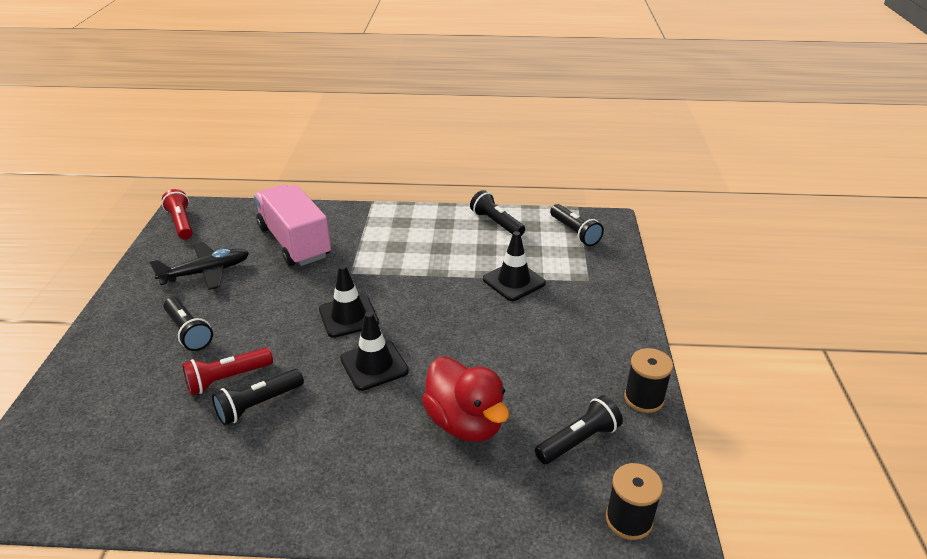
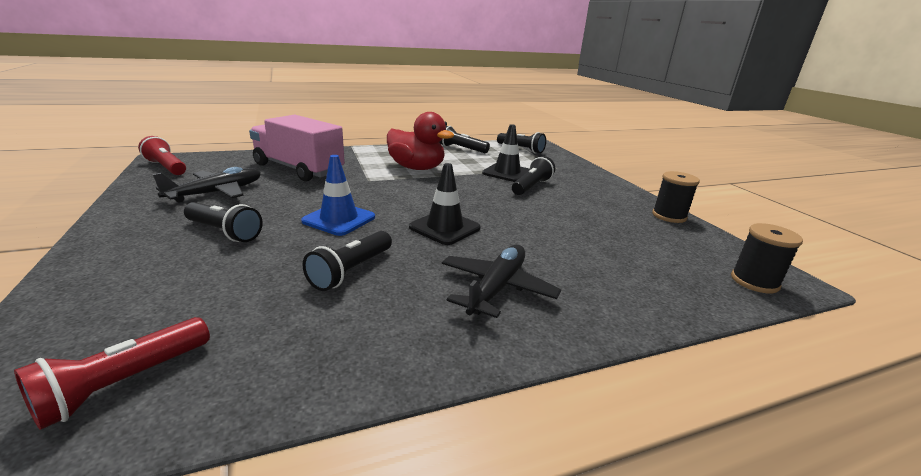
camera: 25 degrees left, 10 degrees down
(227, 379) = (298, 258): red flashlight -> red flashlight (124, 383)
(287, 332) = (339, 219): none -> blue traffic cone
(348, 316) = (391, 203): black traffic cone -> none
(361, 457) = (496, 288): none -> black plane
(465, 422) = (562, 249): red duck -> red duck (416, 168)
(578, 440) = (658, 244): black flashlight -> black flashlight (531, 186)

